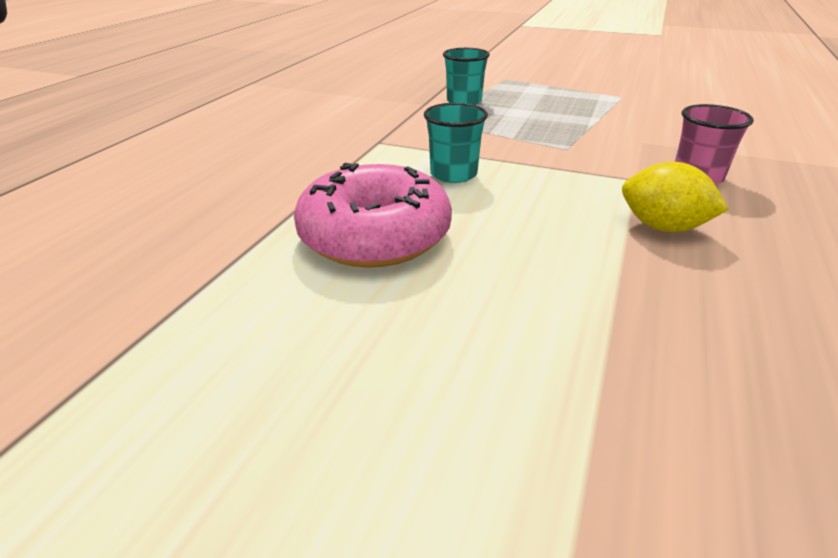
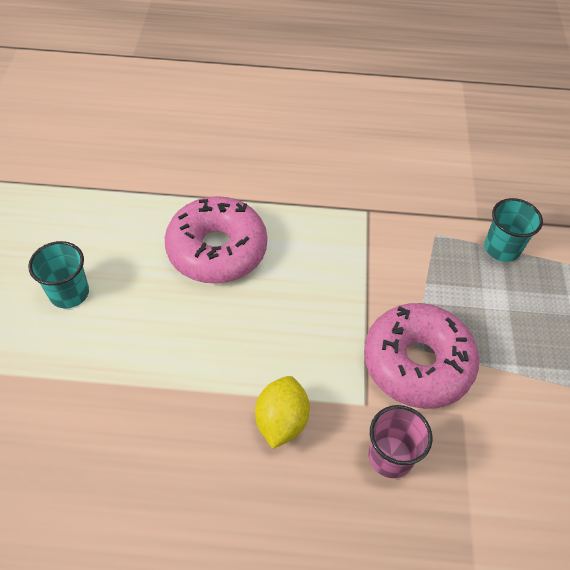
camera: 70 degrees right, 20 degrees up
(453, 174) = (325, 273): turquoise cup -> turquoise cup (69, 293)
(585, 150) = (417, 363): none -> pink donut

